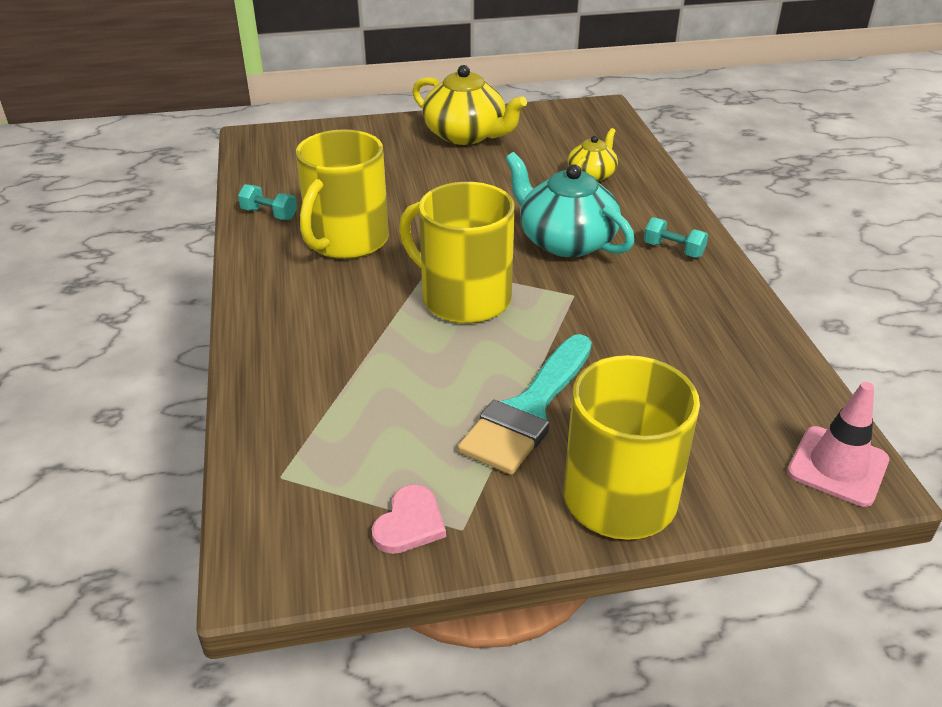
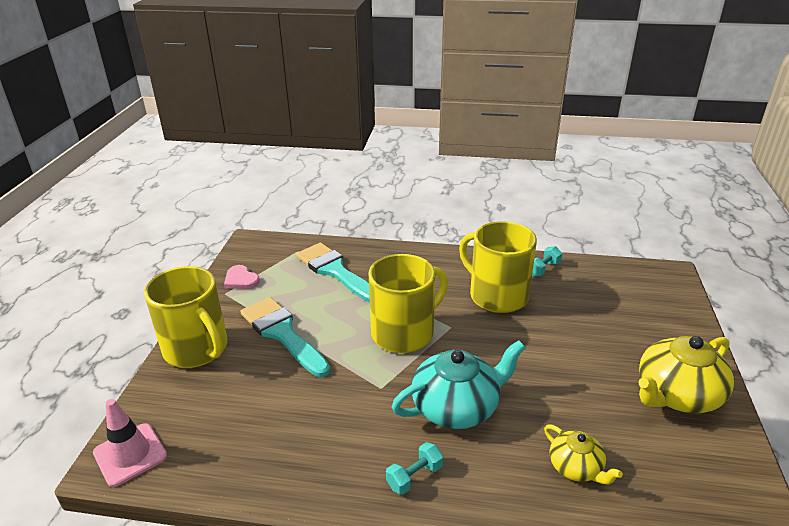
camera: 110 degrees right, 5 degrees down
(337, 403) = (335, 271): none -> turquoise brush

